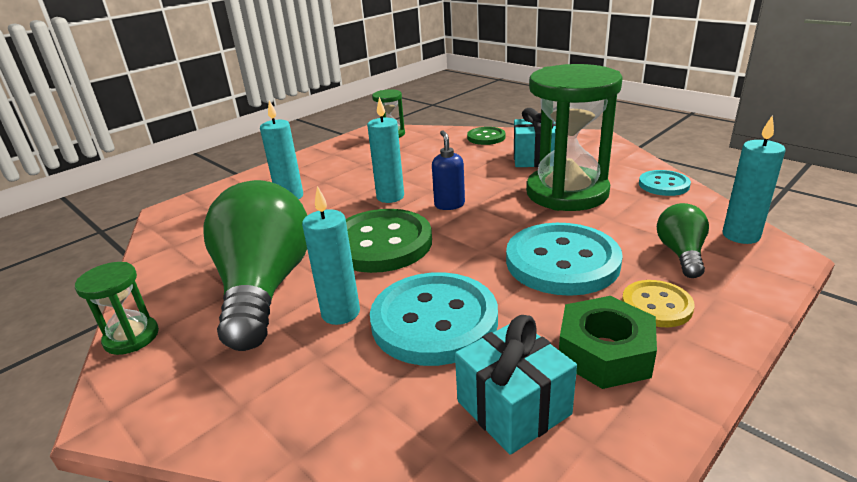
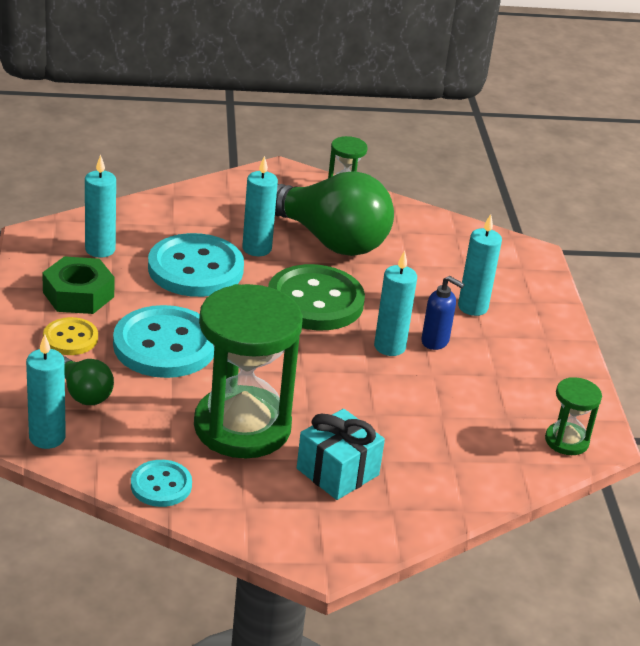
camera: 125 degrees right, 5 degrees up
(449, 205) = (325, 362): blue soap dispenser -> blue soap dispenser (435, 341)
(486, 137) = (449, 490): green button -> none
(513, 407) = (100, 249): turquoise gift -> turquoise candle

